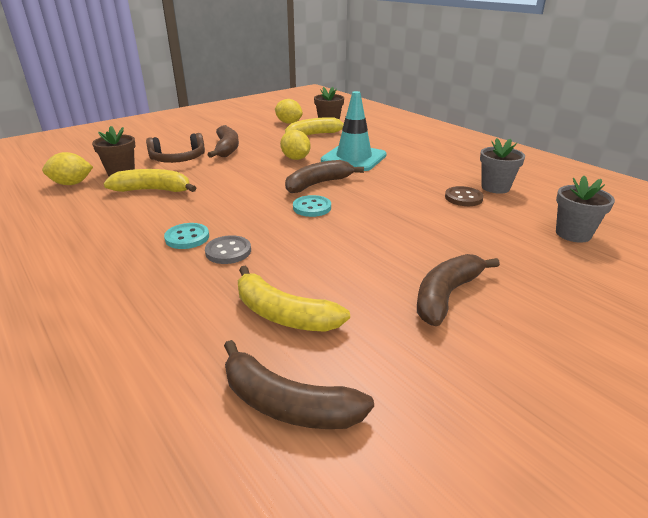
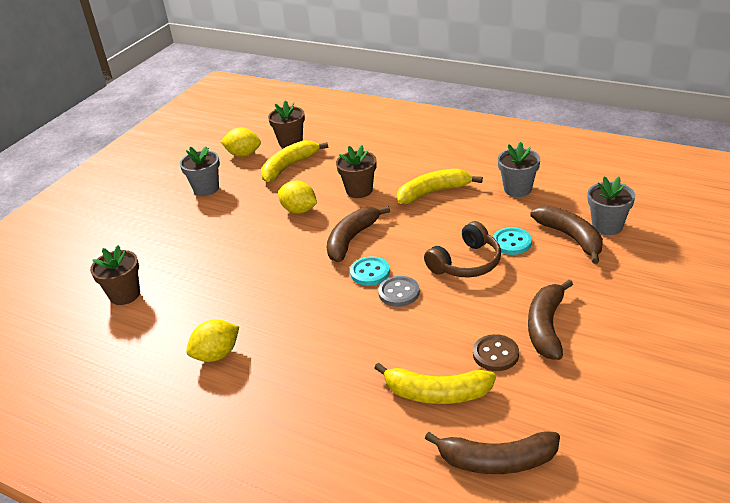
camera: 20 degrees left, 5 degrees up
(72, 184) = (85, 329): yellow lemon -> yellow lemon (217, 355)
(153, 190) = (188, 306): yellow banana -> yellow banana (433, 192)
(178, 159) = (169, 253): brown headphones -> brown headphones (466, 263)
(187, 237) = (284, 350): turquoise button -> turquoise button (512, 242)
(227, 149) = (209, 219): brown banana -> brown banana (571, 237)
(228, 251) = (336, 351): grey button -> grey button (399, 293)
(243, 133) = (206, 189): none -> grey flower pot
(353, 158) = (359, 190): turquoise traffic cone -> brown flower pot
(463, 198) = (497, 212): brown button -> brown button (495, 354)

